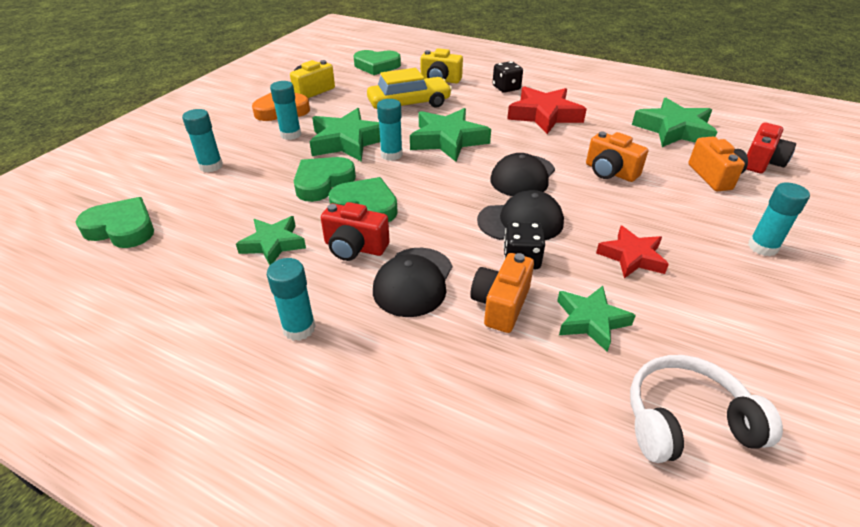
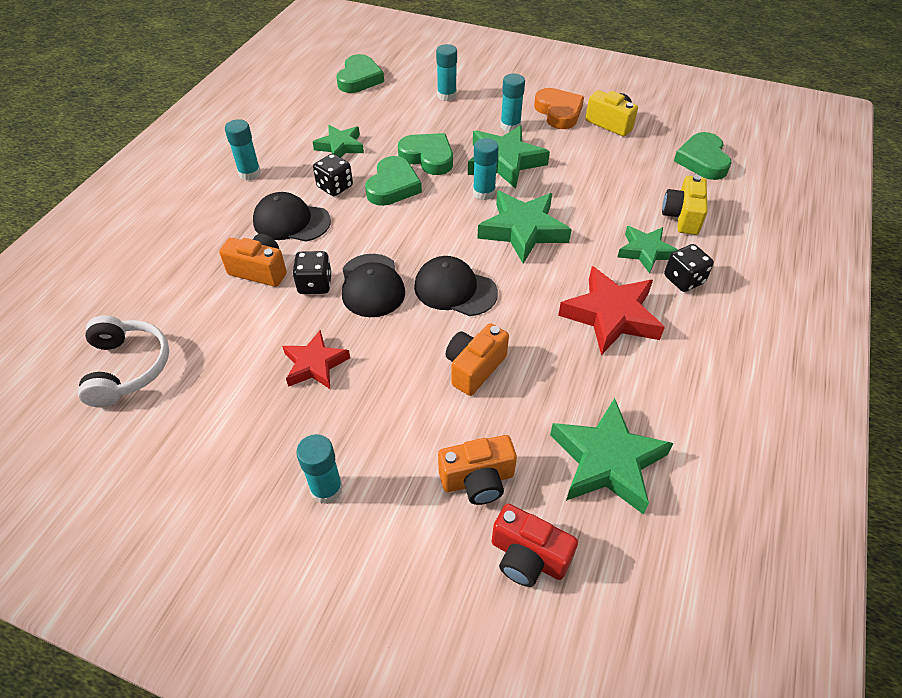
camera: 85 degrees right, 10 degrees up
(354, 247) = (335, 187): red camera -> black dice
(409, 104) = (602, 196): yellow car -> none
(590, 321) = (234, 324): green star -> green star (645, 251)

